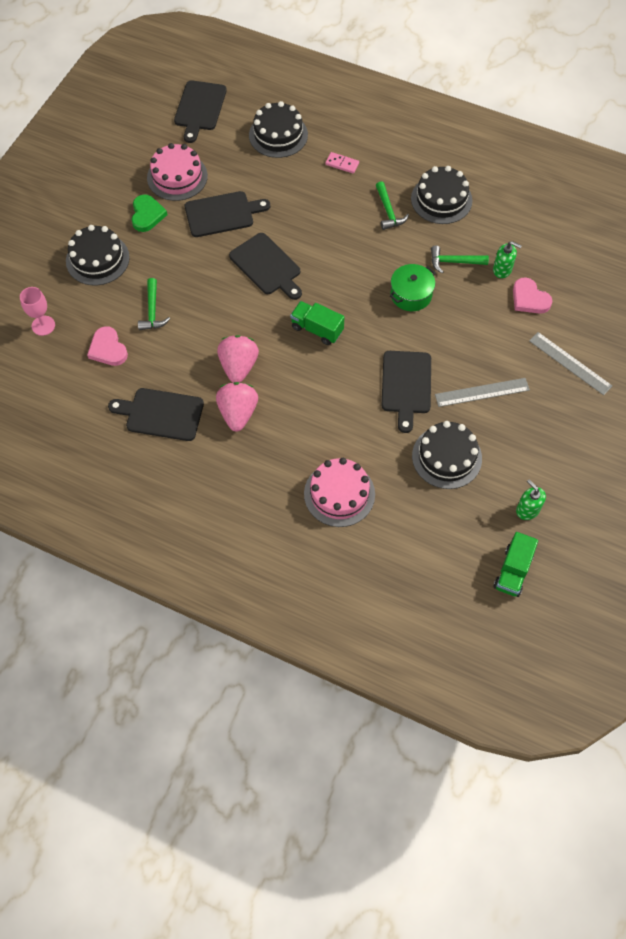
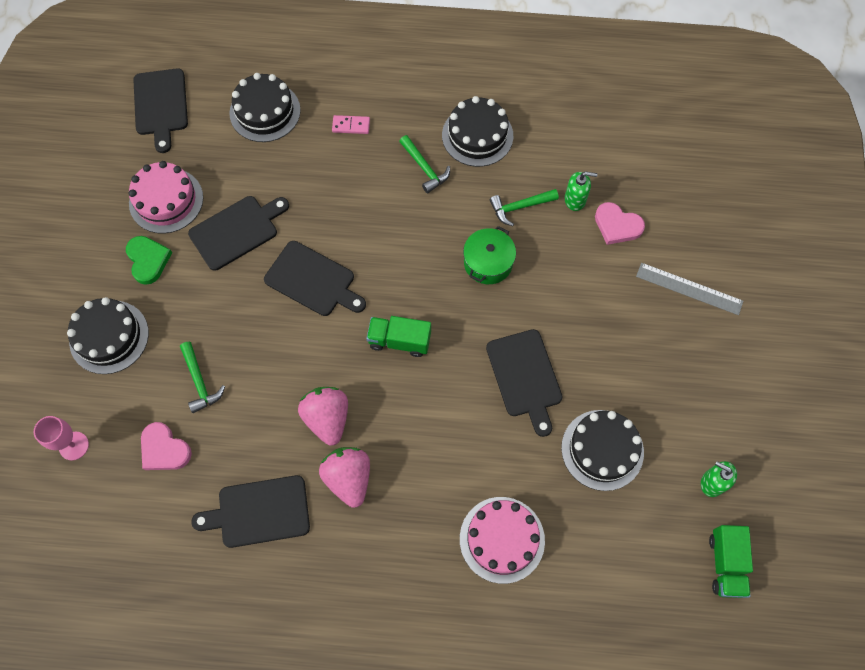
camera: 20 degrees left, 5 degrees up
(482, 392) = (610, 356): grey ruler -> none

